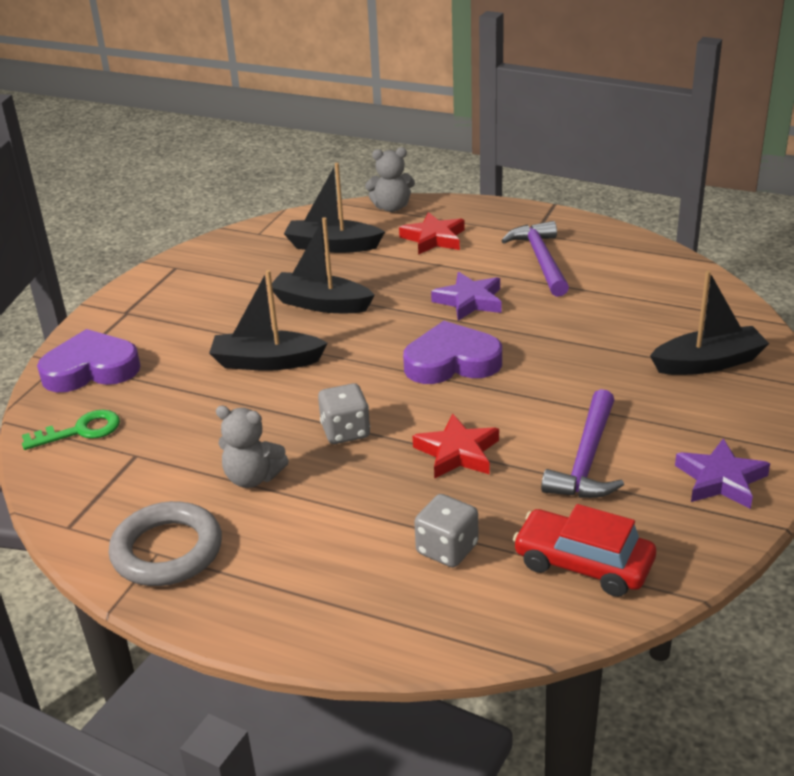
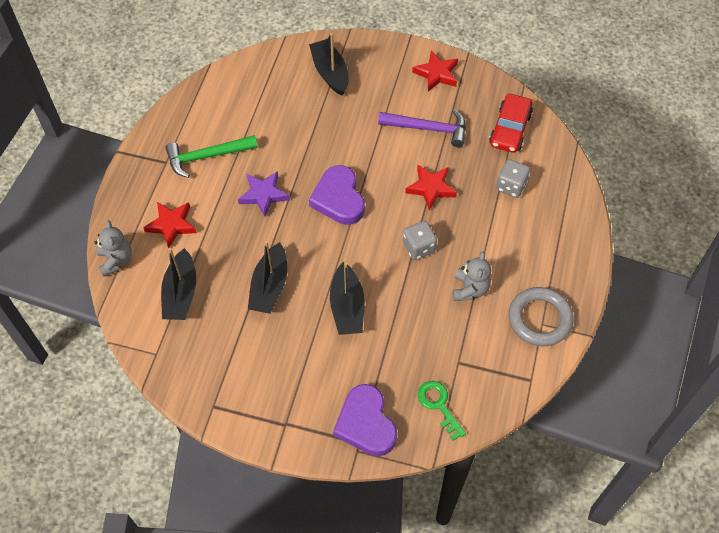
camera: 100 degrees left, 25 degrees up
(541, 260) = (206, 156): purple hammer -> green hammer
(720, 480) = (436, 74): purple star -> red star

